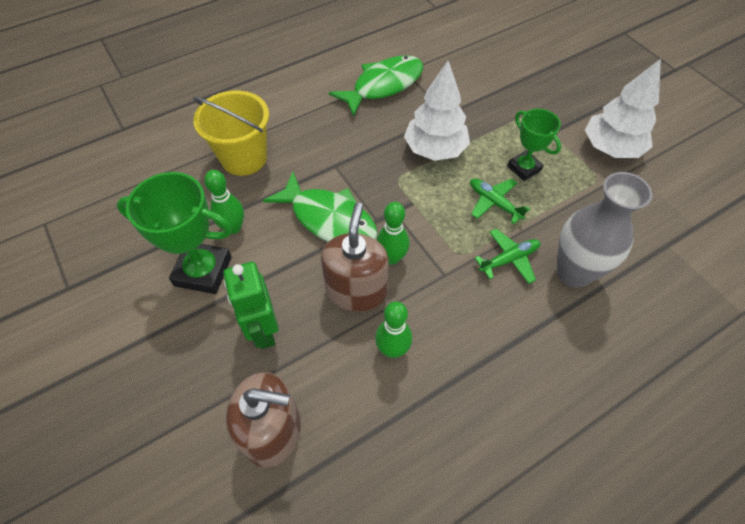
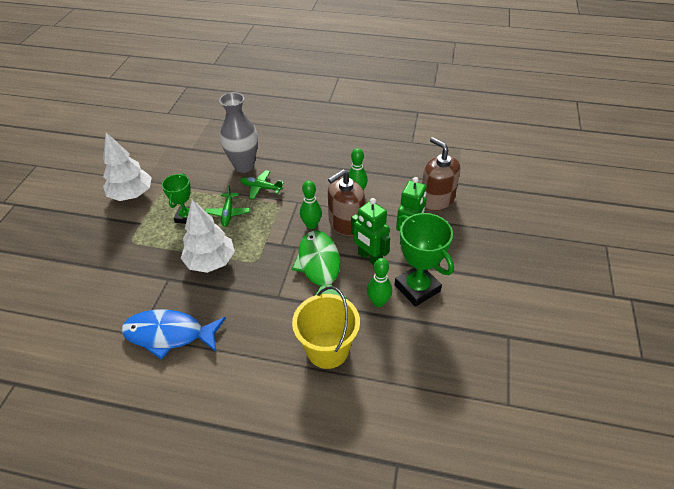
camera: 135 degrees left, 10 degrees down
(285, 267) = (369, 258): none -> green robot
(383, 85) = (169, 334): green fish -> blue fish

